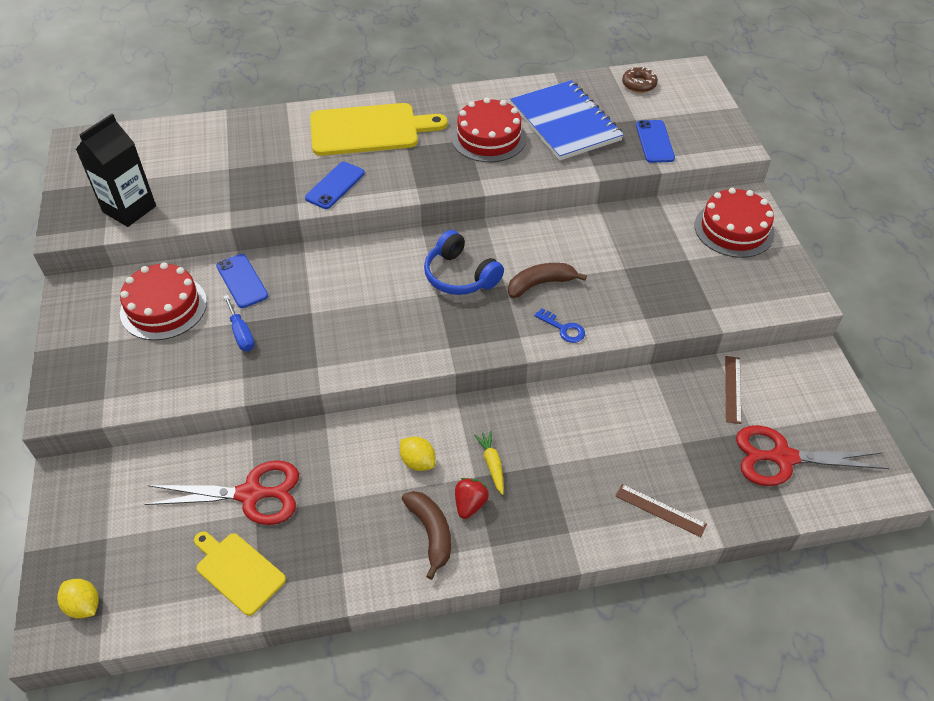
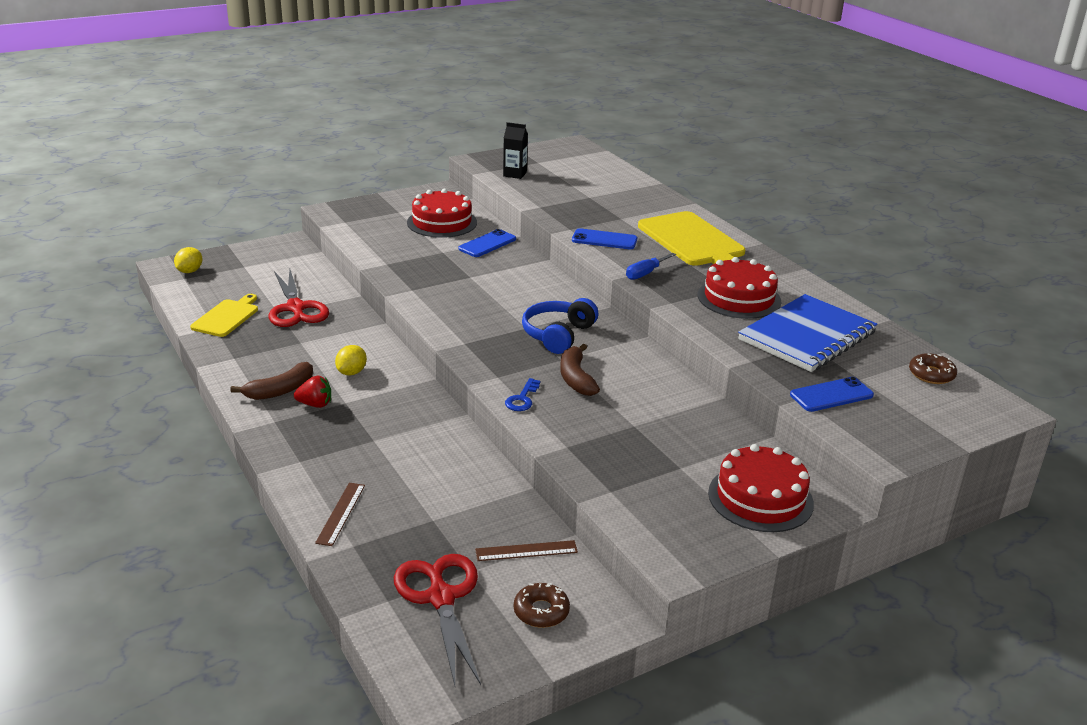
camera: 70 degrees right, 20 degrees down
(129, 209) = (515, 174): black carton -> black carton, size x0.61
(241, 334) = (431, 254): blue screwdriver -> blue screwdriver (645, 273)
(492, 464) = (362, 409): yellow carrot -> none
(540, 284) = (576, 378): brown banana -> brown banana turned 150 degrees counterclockwise
(804, 398) = (541, 611): none -> brown donut

